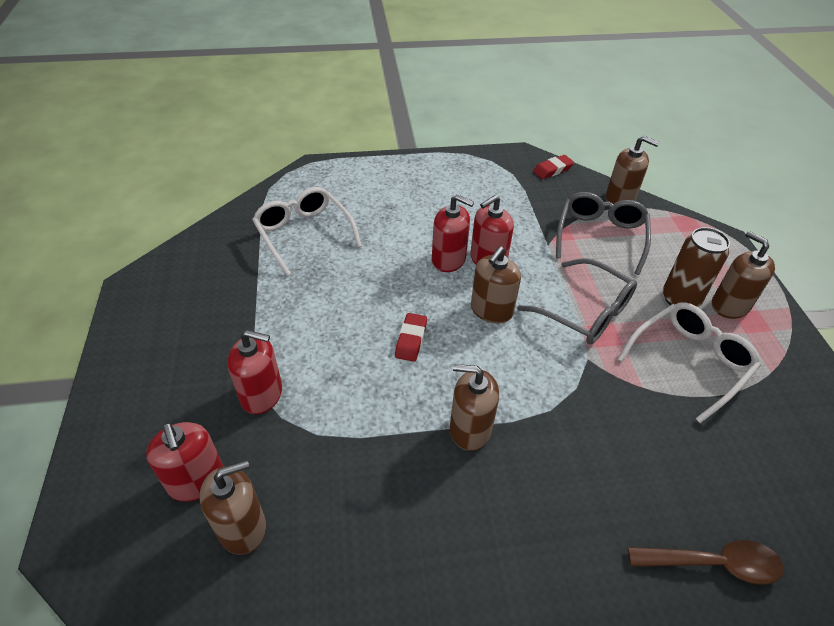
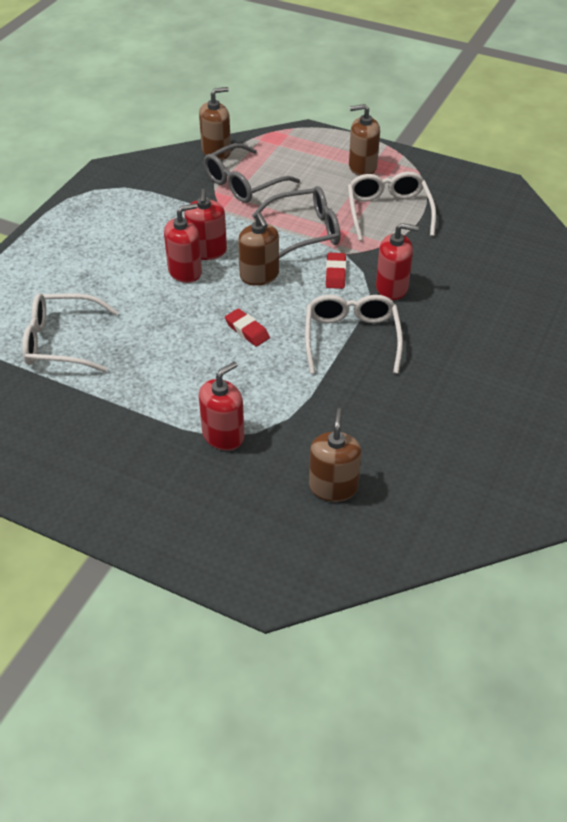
camera: 55 degrees left, 0 degrees up
(196, 480) = (273, 500): red soap dispenser -> red soap dispenser (392, 288)
(470, 429) = (351, 338): brown soap dispenser -> white glasses
(552, 170) = (145, 164): red eraser -> red eraser (335, 274)
(600, 236) = (243, 183): grey glasses -> grey glasses turned 90 degrees counterclockwise
(680, 299) = (337, 184): brown can -> none
(713, 563) = (518, 287): brown spoon -> none

